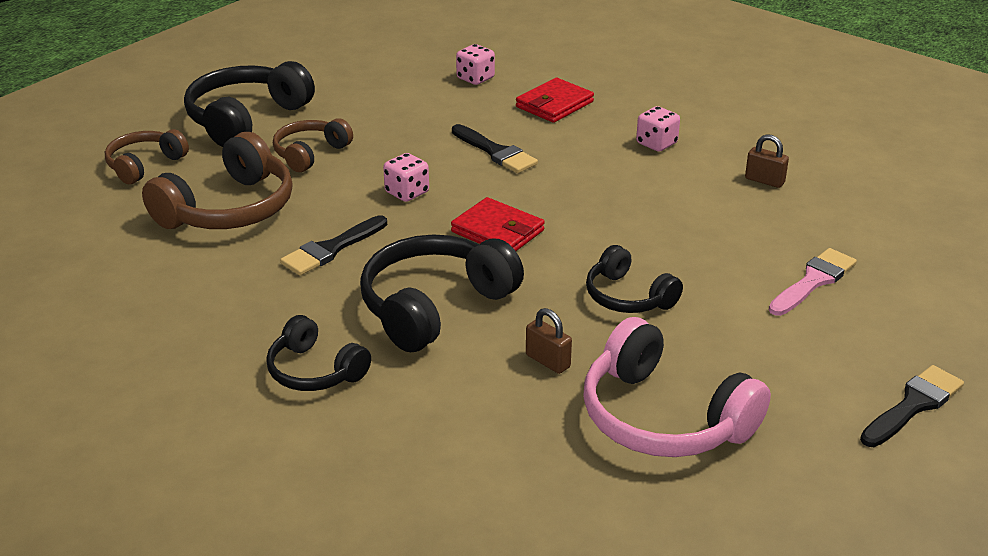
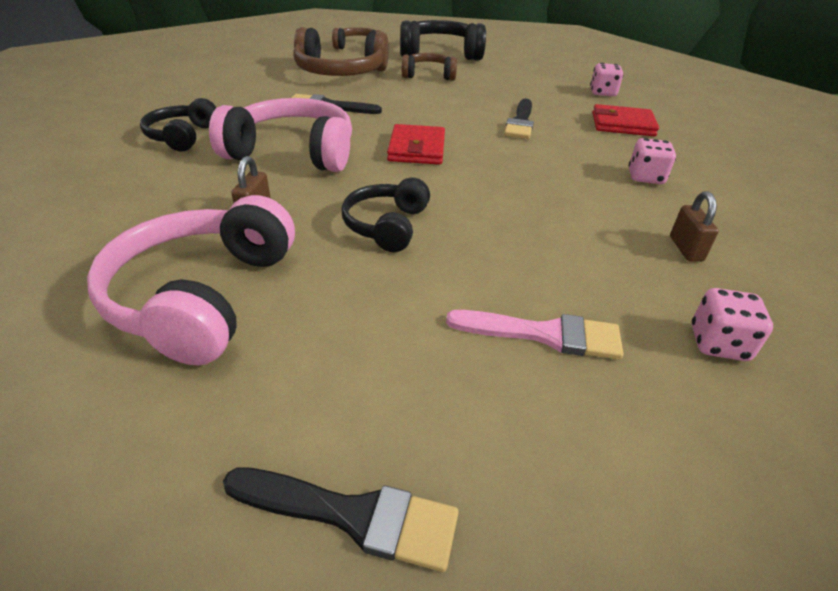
camera: 55 degrees right, 5 degrees up
(407, 192) = (424, 109): pink dice -> pink dice (718, 343)
(435, 306) = (293, 153): black headphones -> pink headphones

